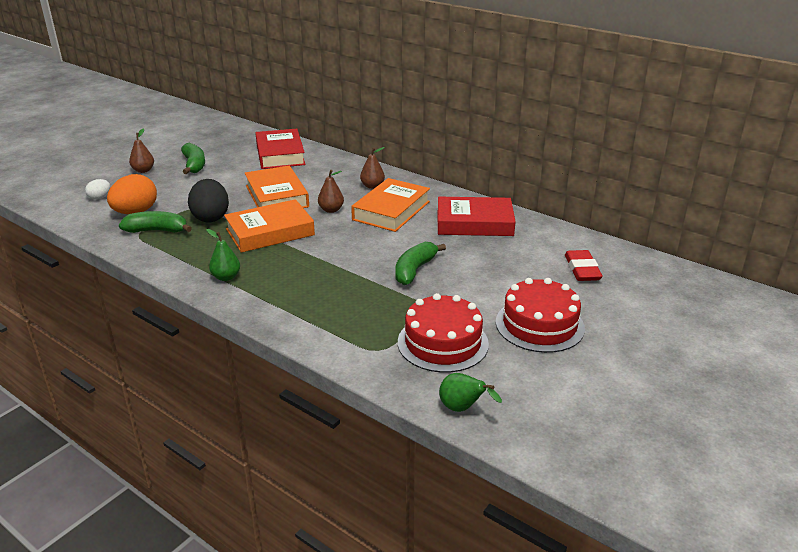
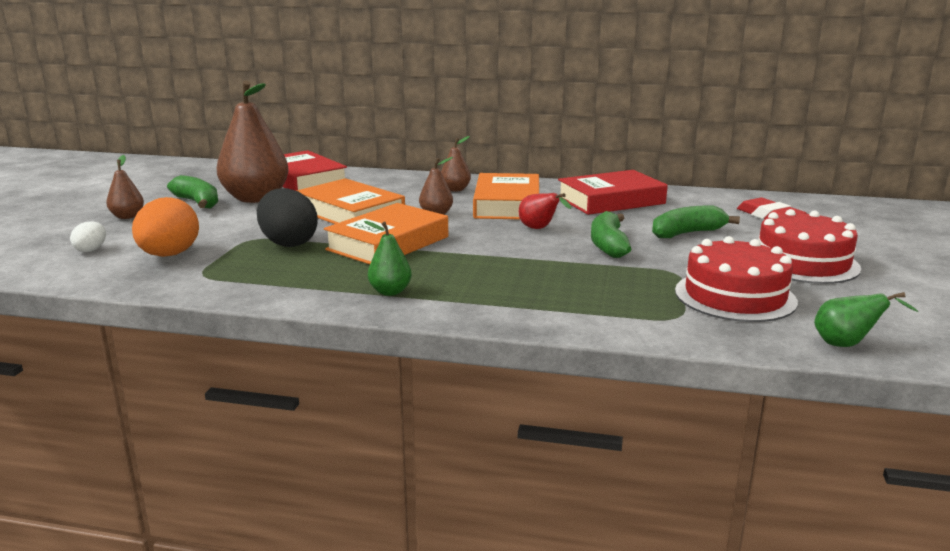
camera: 25 degrees left, 10 degrees down
(157, 230) = (227, 266): green banana -> green banana (687, 233)
(232, 168) = (256, 198): none -> brown pear
(385, 242) = (539, 229): none -> red pear

